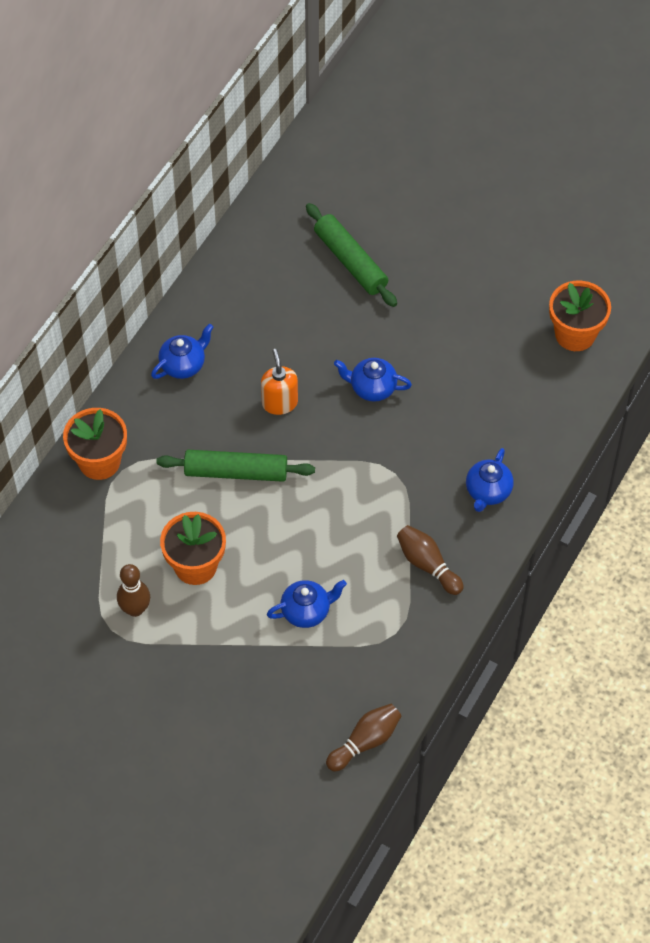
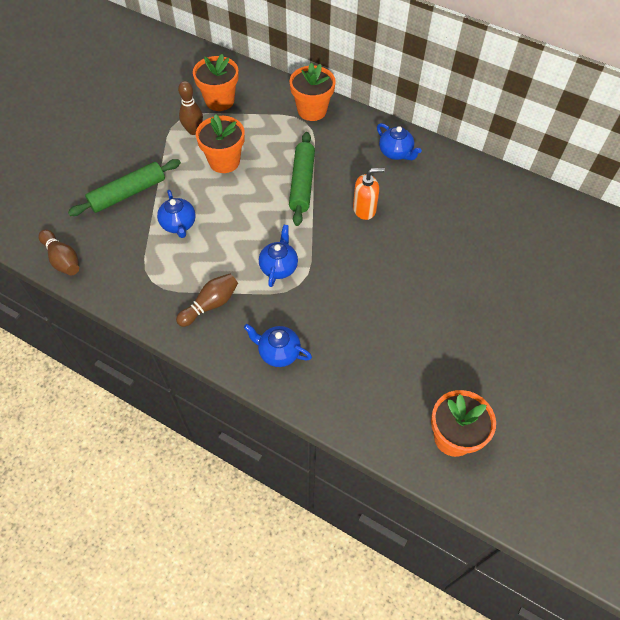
camera: 90 degrees right, 0 degrees up
(74, 580) = (219, 101): none -> orange flower pot
(350, 261) = (509, 257): green rolling pin -> green rolling pin (128, 193)
(372, 388) = (382, 270): blue teapot -> blue teapot (279, 267)

